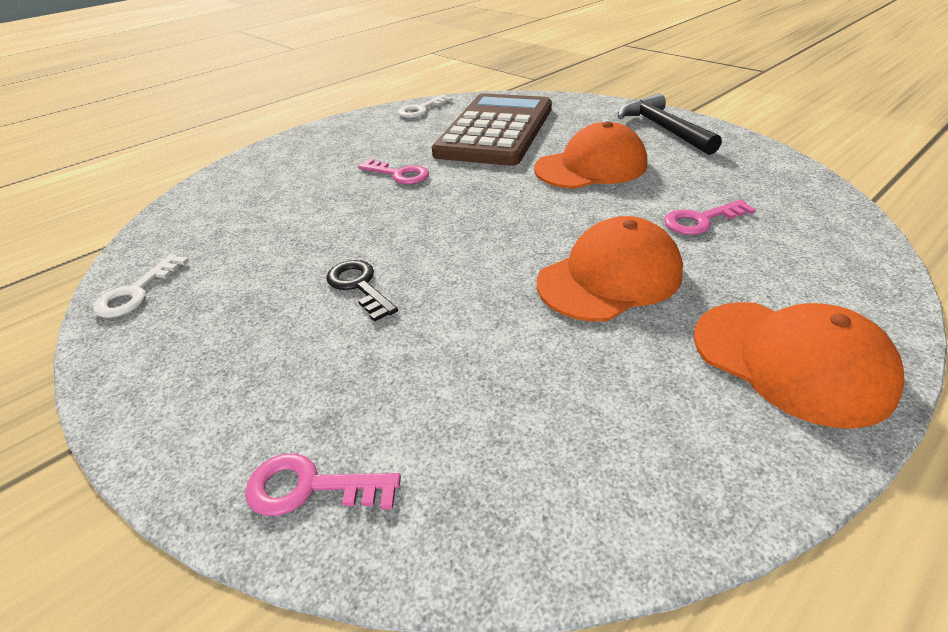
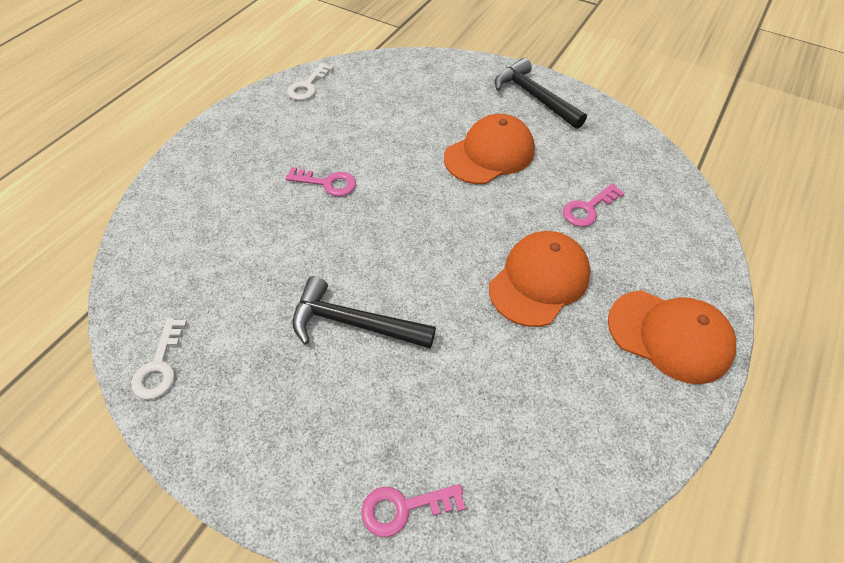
camera: 20 degrees left, 15 degrees up
(359, 286) = (353, 323): black key -> black hammer
(496, 131) = (392, 112): brown calculator -> none

